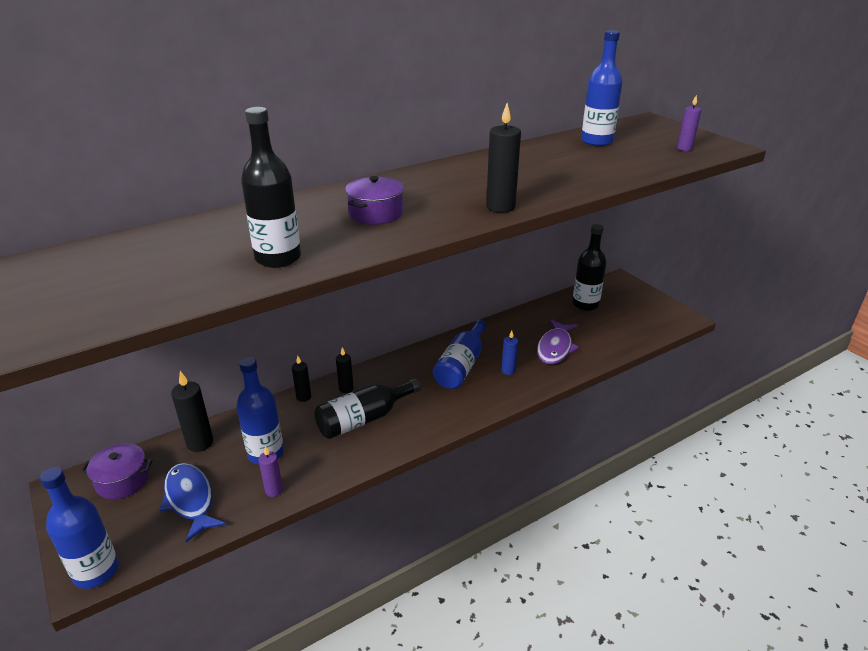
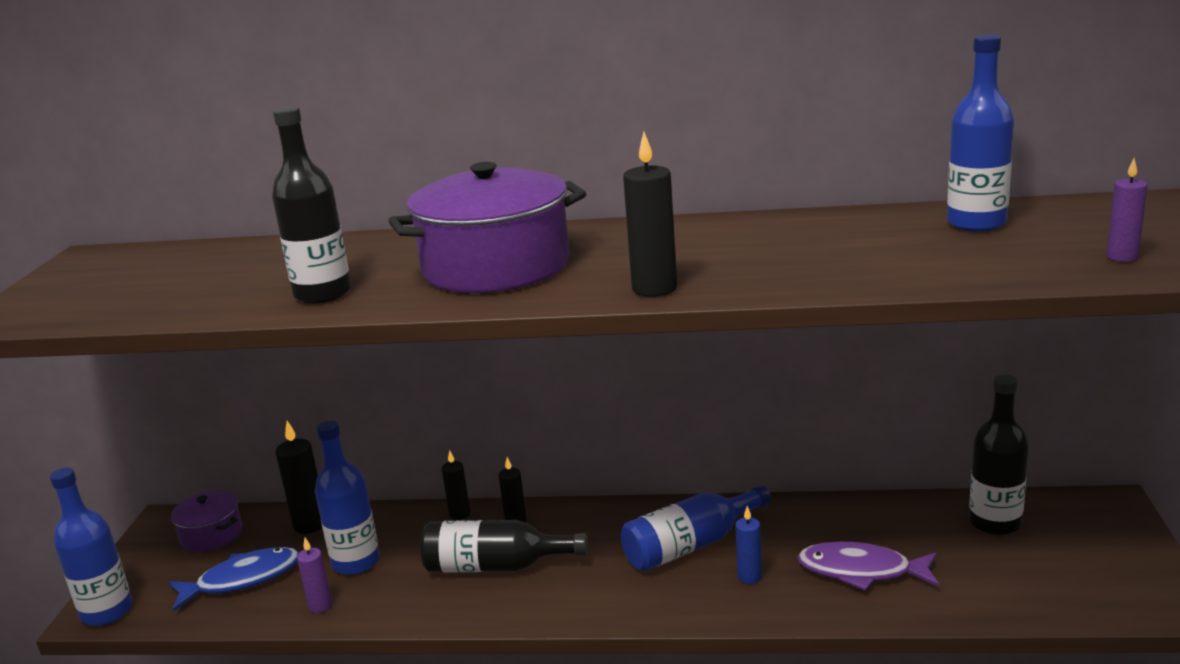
camera: 40 degrees right, 10 degrees down
(190, 499) = (242, 580): blue fish -> blue fish turned 60 degrees clockwise
(376, 214) = (496, 267): purple pot -> purple pot, size x1.96
(555, 348) = (861, 571): purple fish -> purple fish turned 45 degrees clockwise

